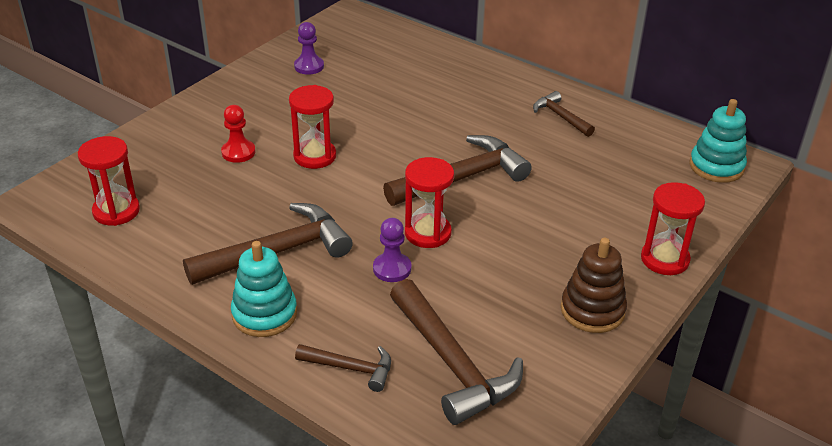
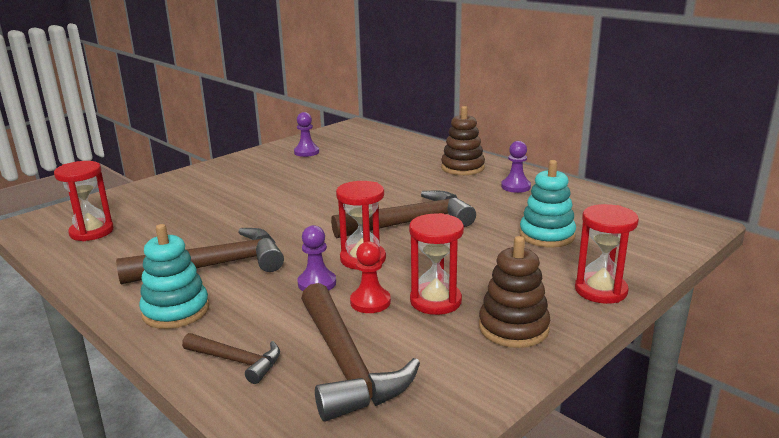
camera: 10 degrees right, 15 degrees down
(238, 152) = (219, 199): red pawn -> red pawn (370, 302)
(315, 156) = (283, 204): red hourglass -> red hourglass (435, 301)
(497, 87) = (462, 168): none -> brown stacking toy
(560, 116) = (515, 187): brown hammer -> purple pawn
(716, 166) = (663, 224): turquoise stacking toy -> turquoise stacking toy (547, 235)

